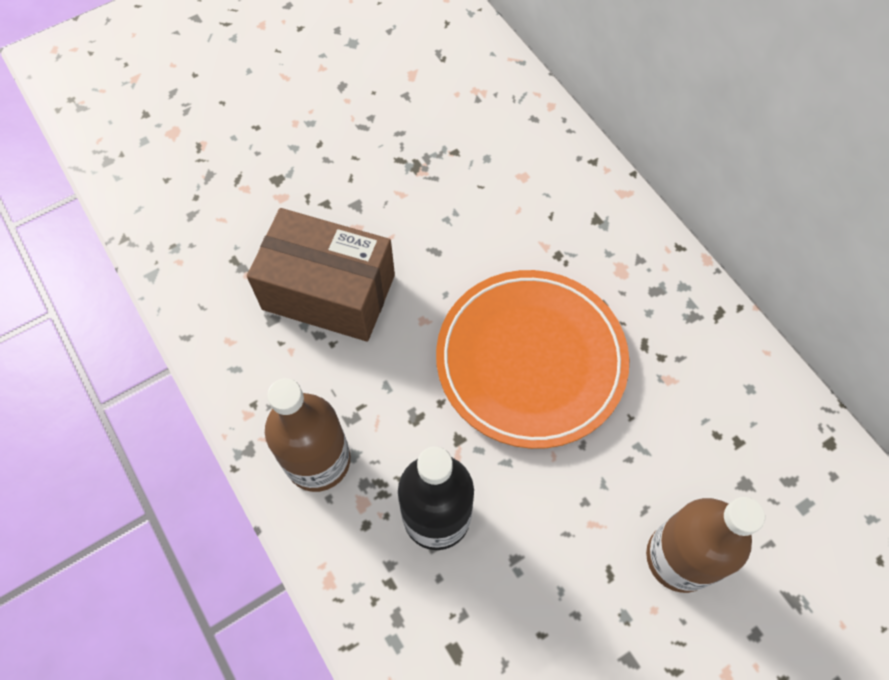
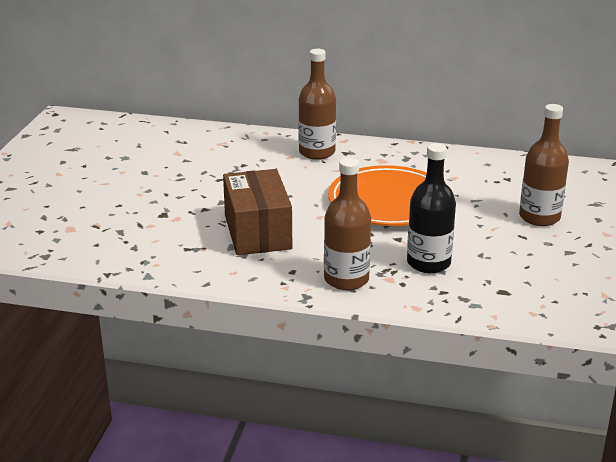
camera: 45 degrees left, 35 degrees down
(329, 292) = (257, 232): brown box -> brown box turned 75 degrees counterclockwise
(563, 192) = (317, 152): none -> brown bottle

